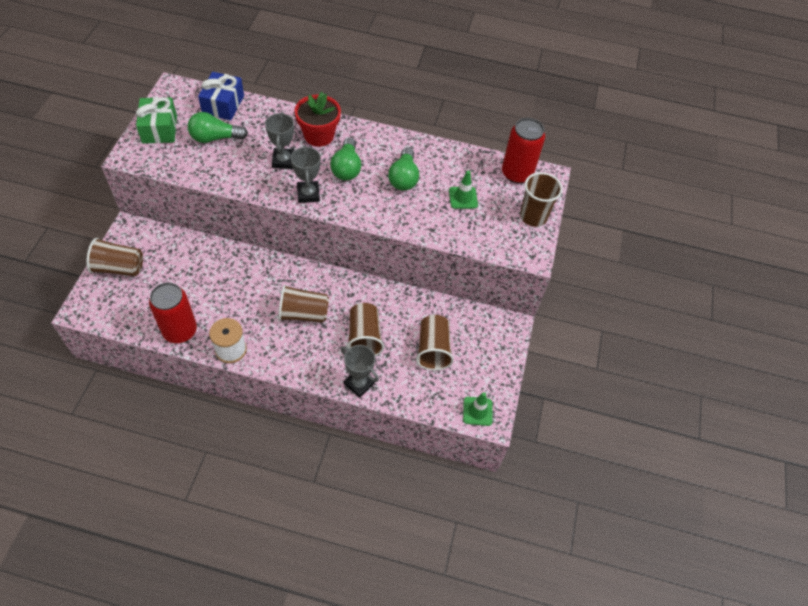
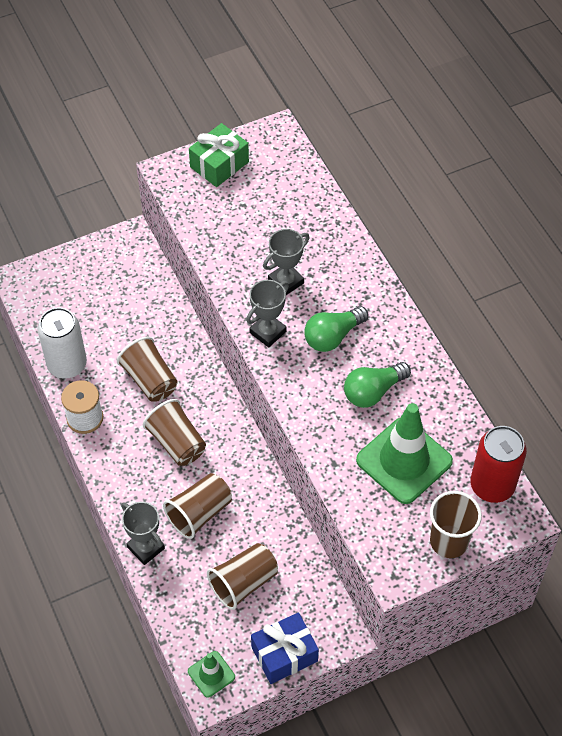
camera: 55 degrees right, 0 degrees up
(119, 268) = (85, 266): brown cup -> brown cup (150, 380)
(180, 331) = (67, 365): red can -> white can
(215, 138) = (254, 210): green light bulb -> none
(223, 105) = (300, 183): blue gift -> blue gift (284, 654)
(319, 135) = (348, 283): red flower pot -> none
(359, 384) = (146, 548): grey trophy -> grey trophy turned 45 degrees counterclockwise
(463, 198) = (404, 461): green traffic cone -> green traffic cone, size x2.03

